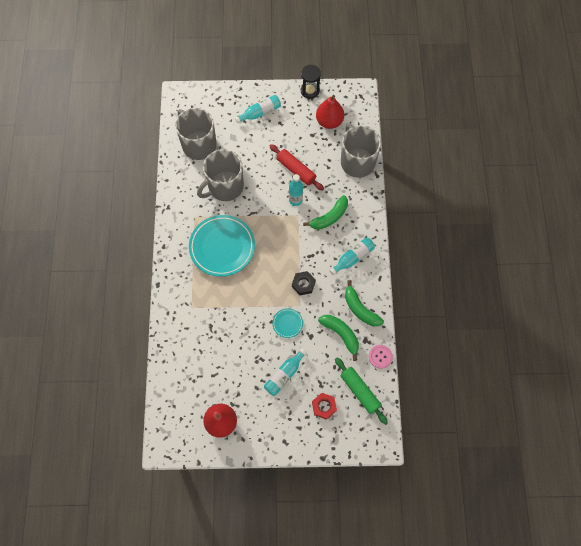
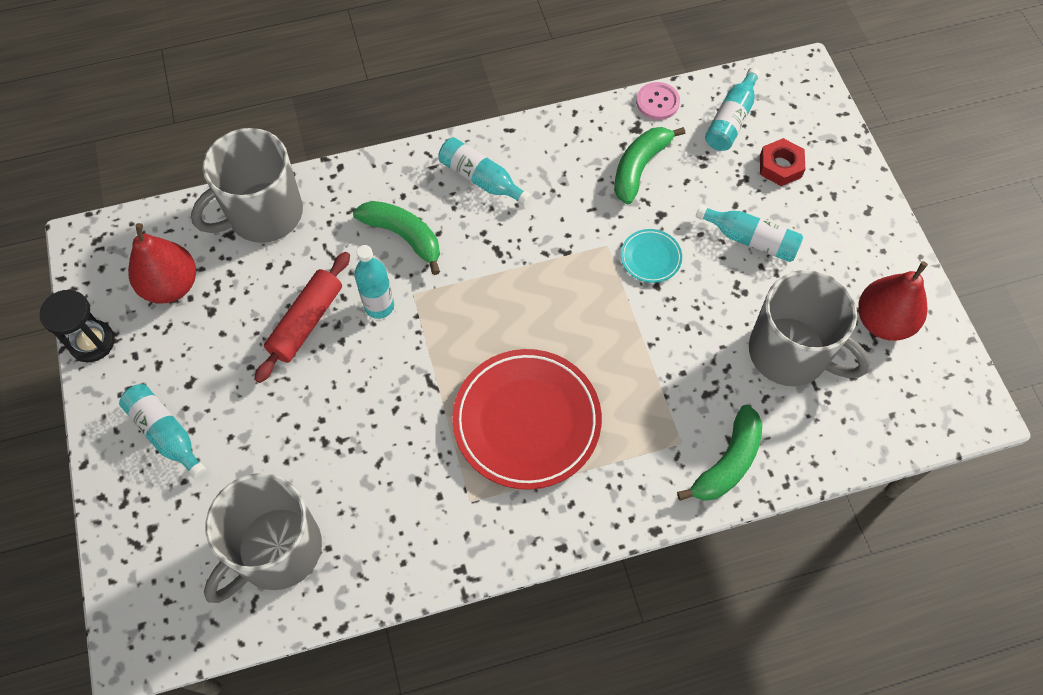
camera: 105 degrees left, 5 degrees down
(222, 247) = (526, 421): turquoise plate -> red plate
(225, 187) = (378, 457): grey mug -> grey mug (790, 353)
(303, 284) = (562, 249): black nut -> none
(360, 309) = (580, 148): green banana -> green banana (727, 462)
(360, 391) = (731, 119): green rolling pin -> turquoise bottle

